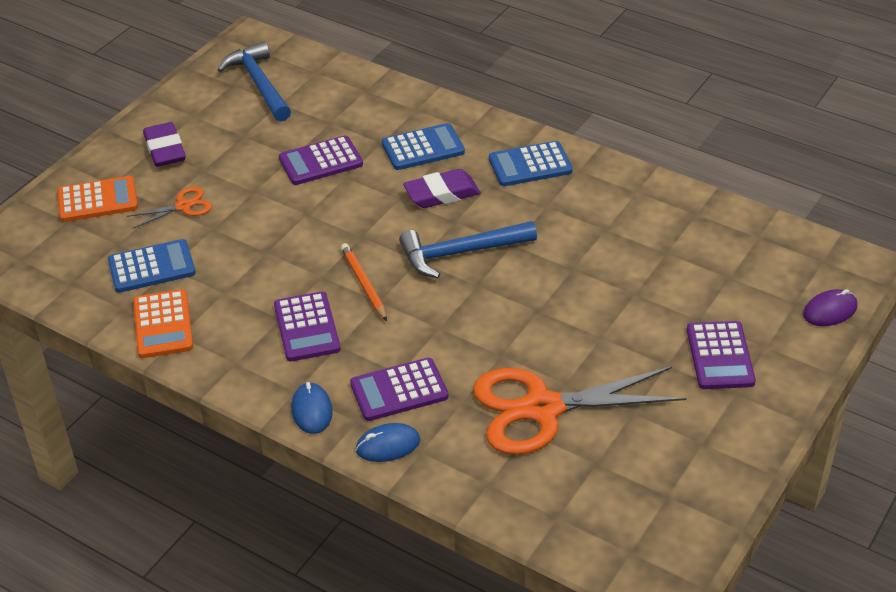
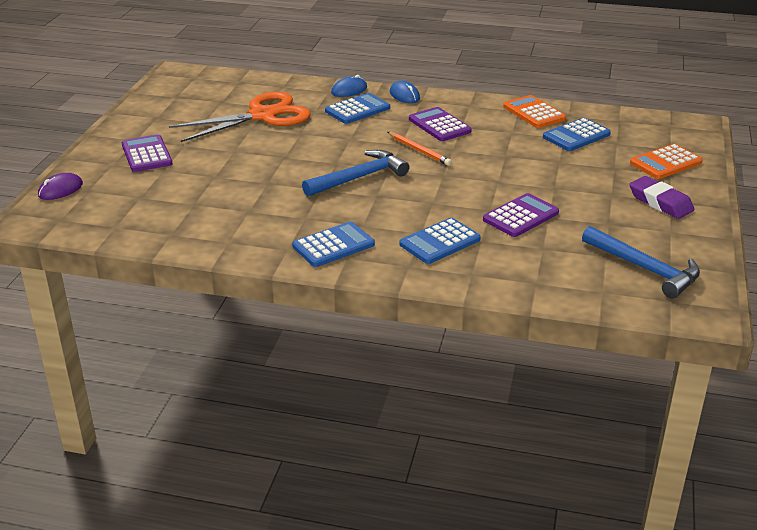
camera: 160 degrees right, 10 degrees down
(183, 206) = (597, 170): orange scissors -> none
(399, 390) = (357, 109): purple calculator -> blue calculator
(442, 194) = (399, 211): purple eraser -> none

